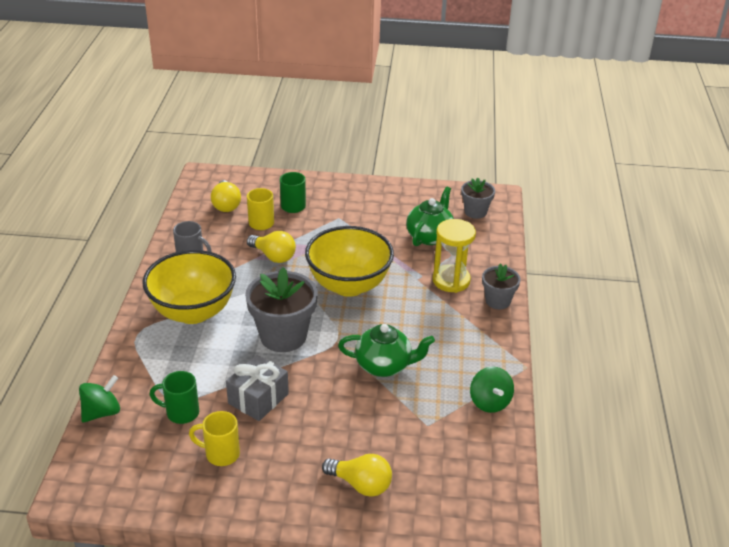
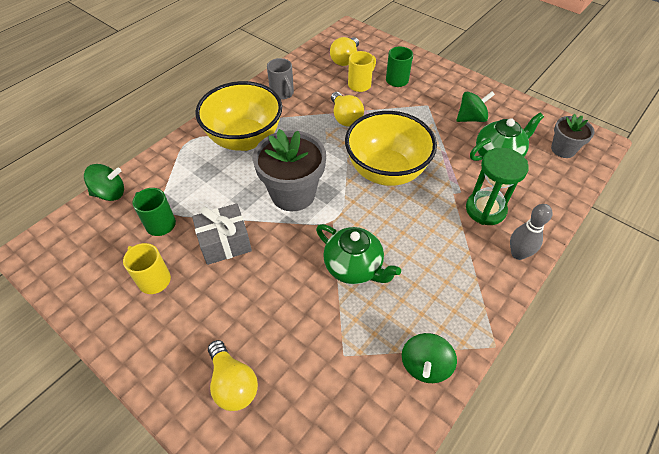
camera: 35 degrees right, 15 degrees up
(385, 215) = (471, 118): none -> green spinning top
(451, 280) = (485, 209): yellow hourglass -> green hourglass
(498, 301) = (518, 254): grey flower pot -> grey bowling pin

